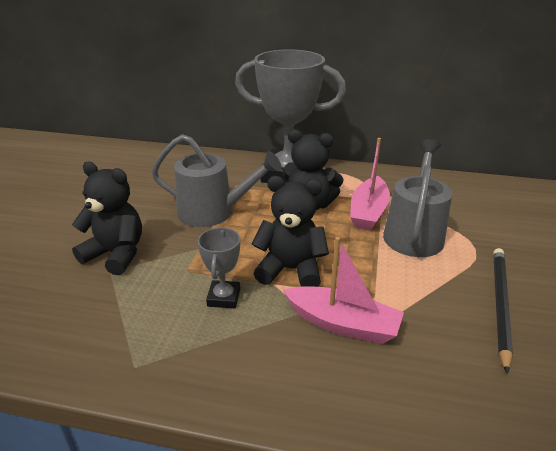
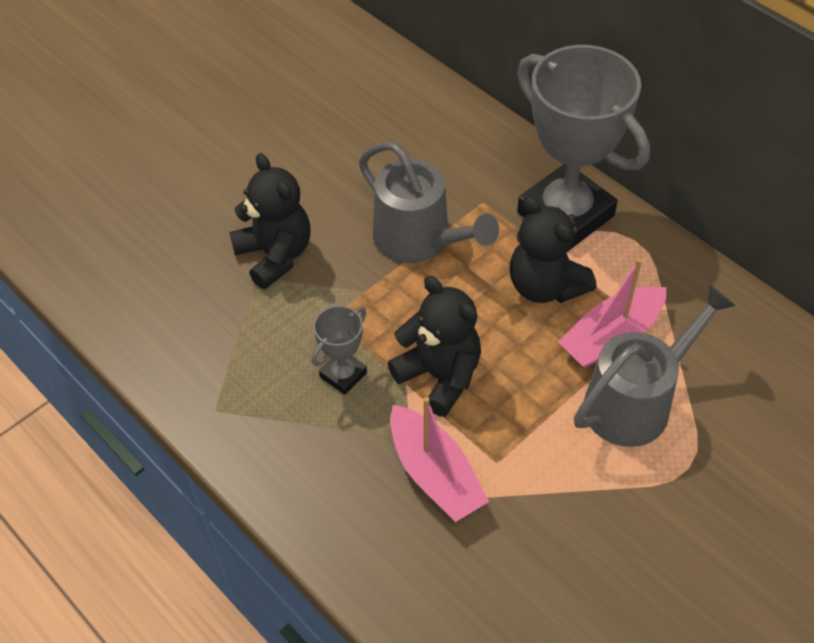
camera: 35 degrees right, 20 degrees up
(500, 304) = (628, 551): black pencil -> none

